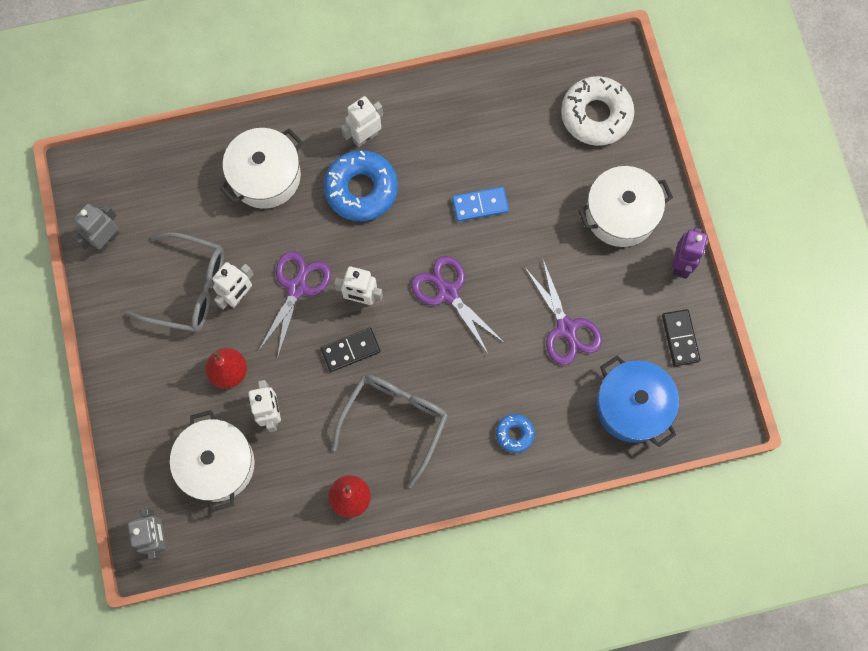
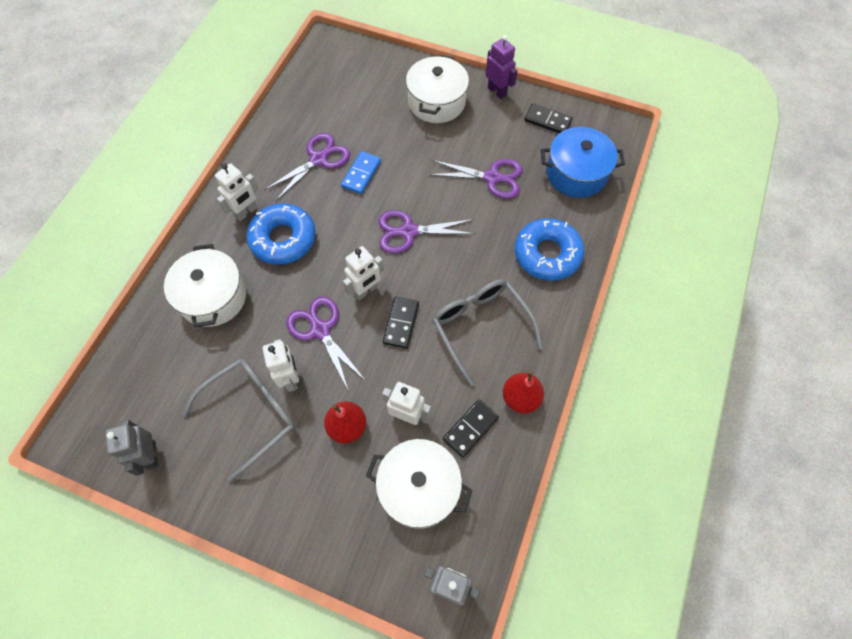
camera: 55 degrees left, 10 degrees down
(294, 473) = (470, 429): none -> black domino
(365, 137) = (246, 212): white robot -> white robot turned 135 degrees counterclockwise
(467, 155) = (318, 159): none -> purple scissors
(514, 434) = (547, 254): blue donut -> blue donut, size x2.00
(596, 115) = (358, 75): white donut -> none

